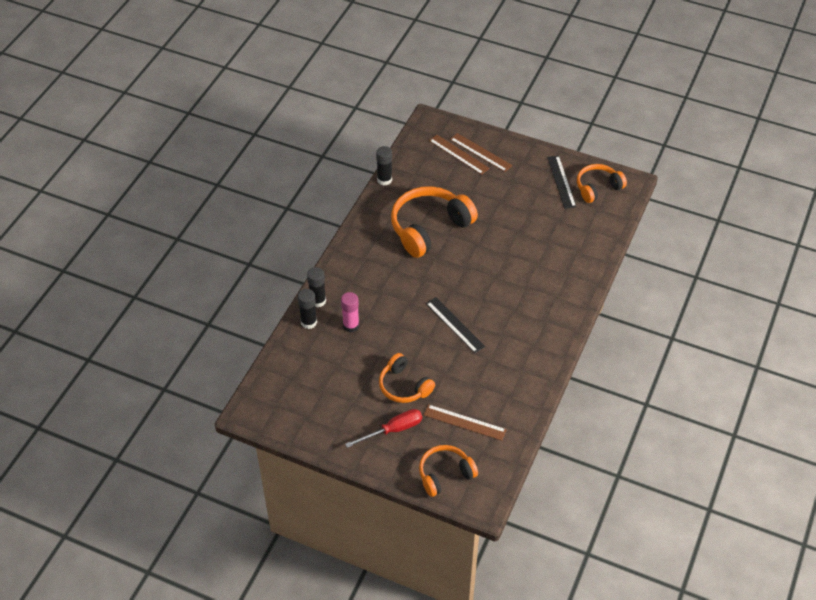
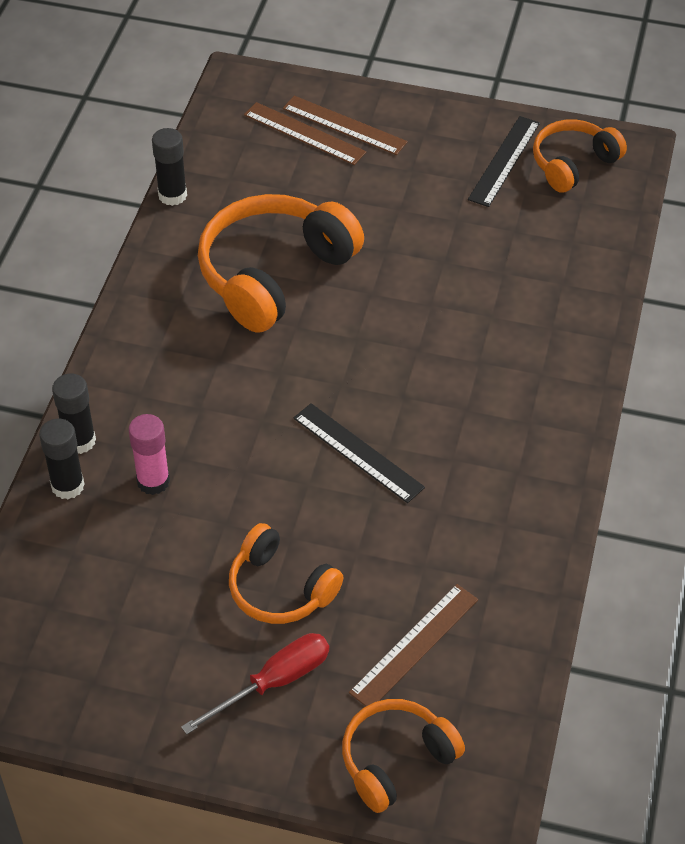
camera: 10 degrees left, 0 degrees up
(464, 422) = (414, 645): brown ruler -> brown ruler turned 60 degrees counterclockwise
(561, 182) = (504, 161): black ruler -> black ruler turned 45 degrees clockwise

